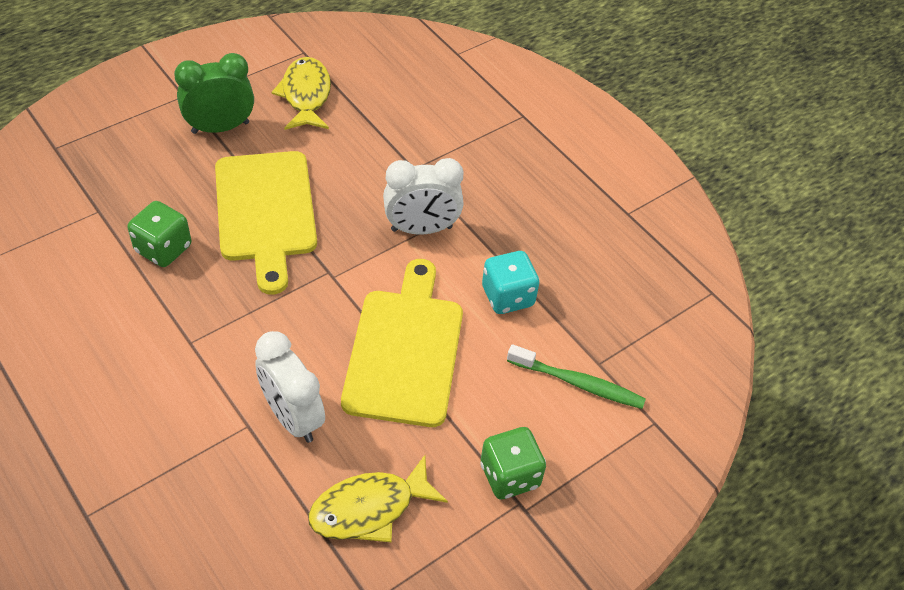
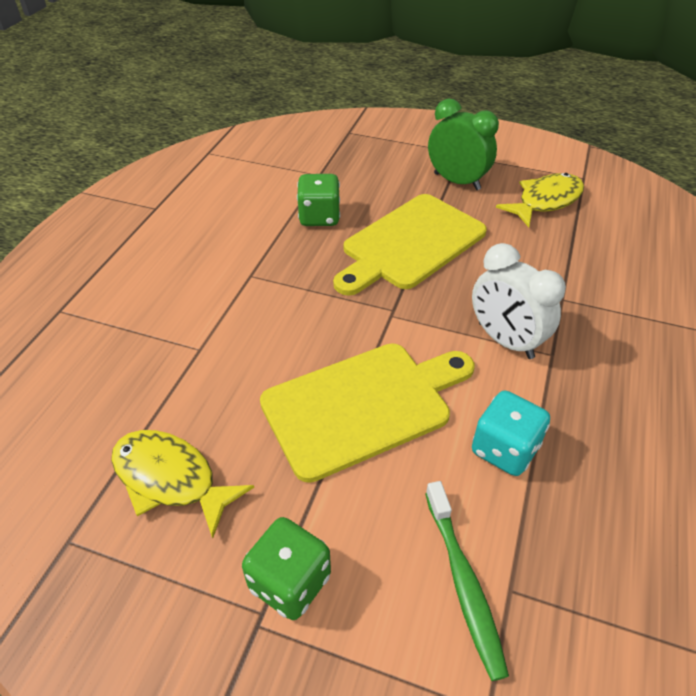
camera: 60 degrees right, 5 degrees down
(293, 417) = (228, 371): white clock -> none

